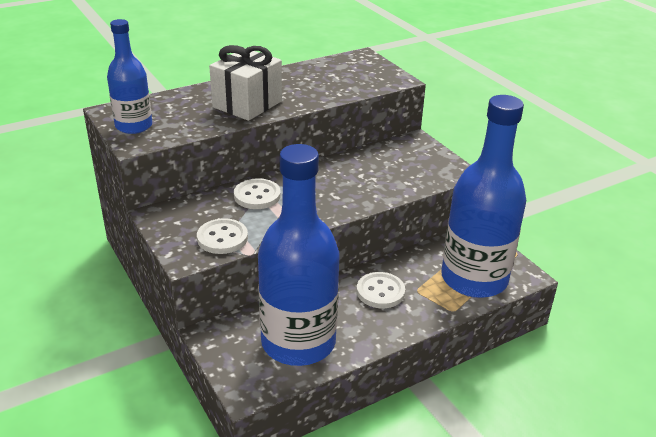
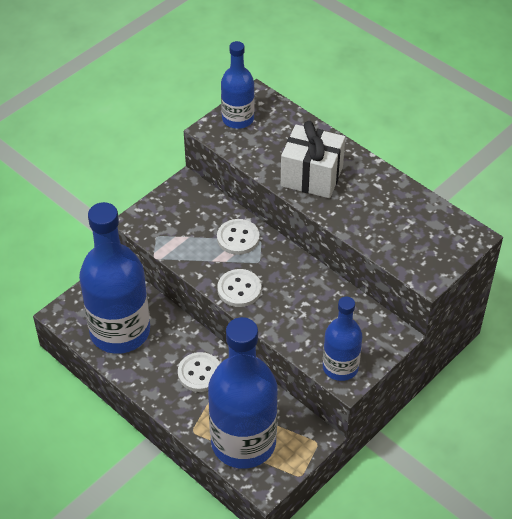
camera: 75 degrees right, 15 degrees up
(222, 238) = (169, 234): white button -> white button (239, 289)
(442, 171) = (340, 367): none -> blue bottle

